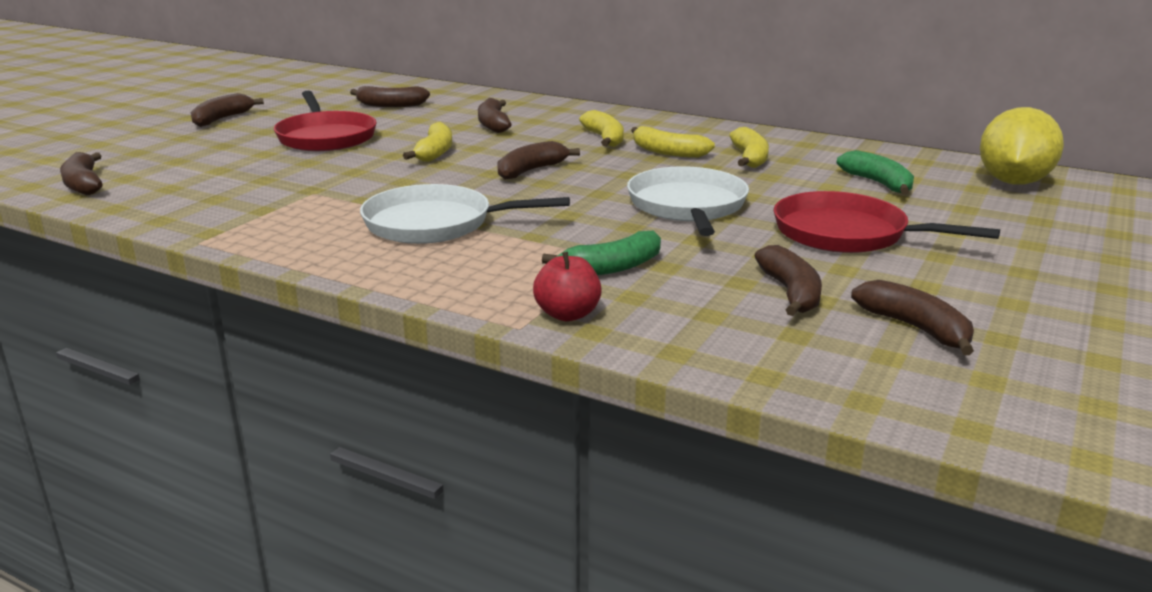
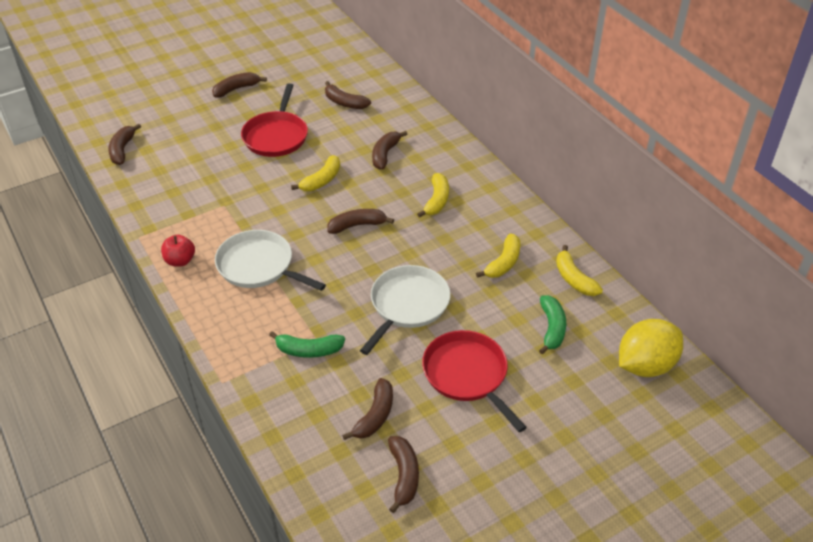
camera: 30 degrees right, 20 degrees up
(567, 314) = (251, 382): red apple -> red apple (180, 261)
(667, 152) = (459, 234): yellow banana -> yellow banana (574, 279)

